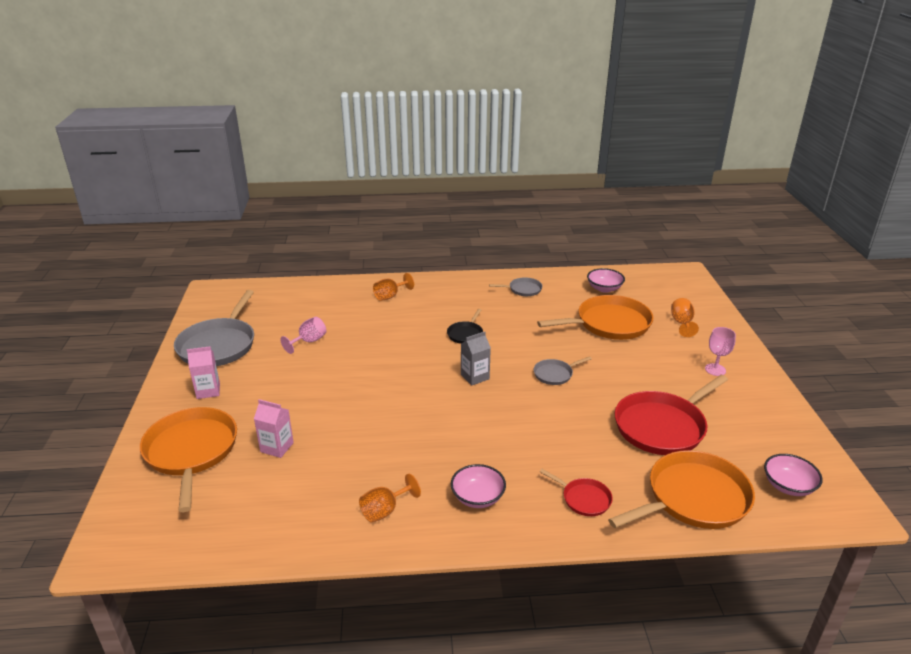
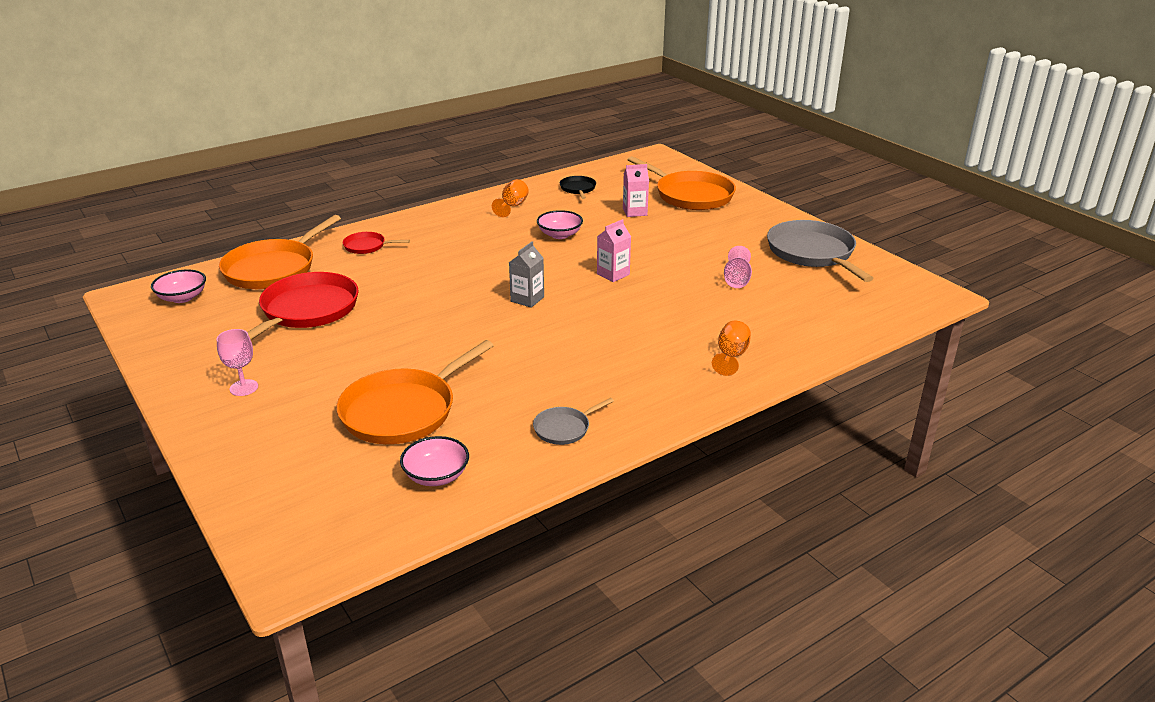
camera: 150 degrees right, 0 degrees up
(208, 391) = (750, 224): pink carton -> pink carton (613, 274)
(465, 334) = (581, 338): black pan -> black pan (578, 189)
(478, 497) = (451, 227): pink bowl -> pink bowl (560, 235)
(555, 374) = (443, 326): grey pan -> none
(682, 323) = (292, 447): orange goblet -> none

